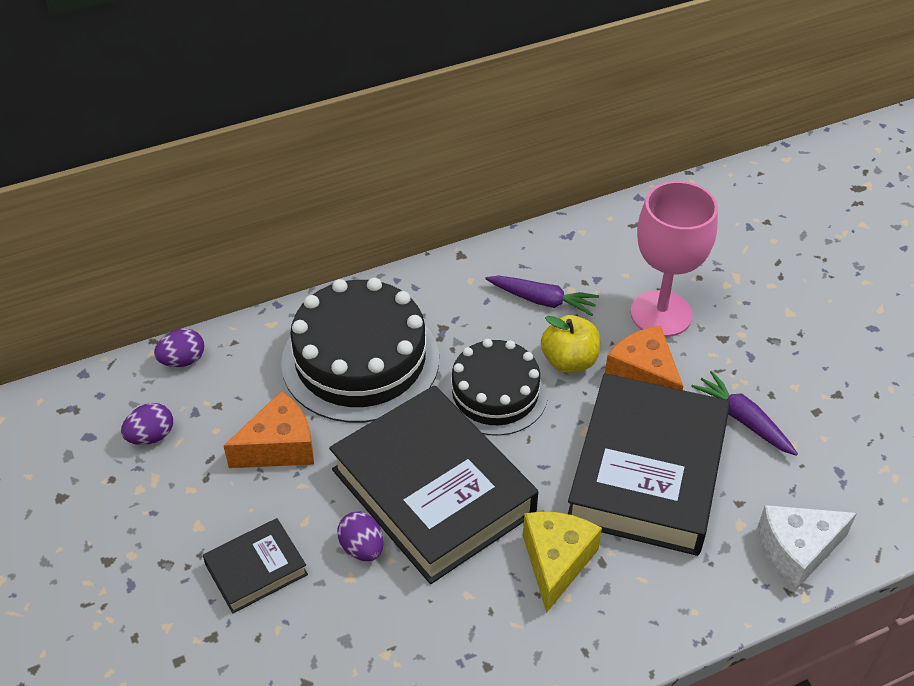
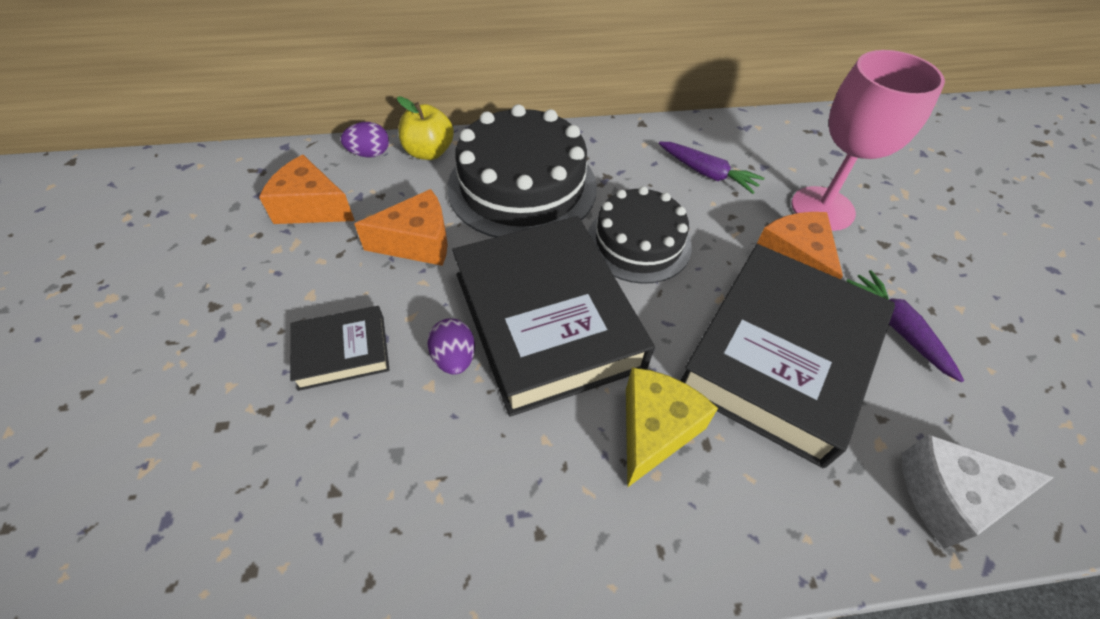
camera: 15 degrees right, 5 degrees up
(151, 436) = (311, 207): purple egg -> orange cheese
(569, 361) = (720, 230): yellow apple -> yellow apple (429, 152)

